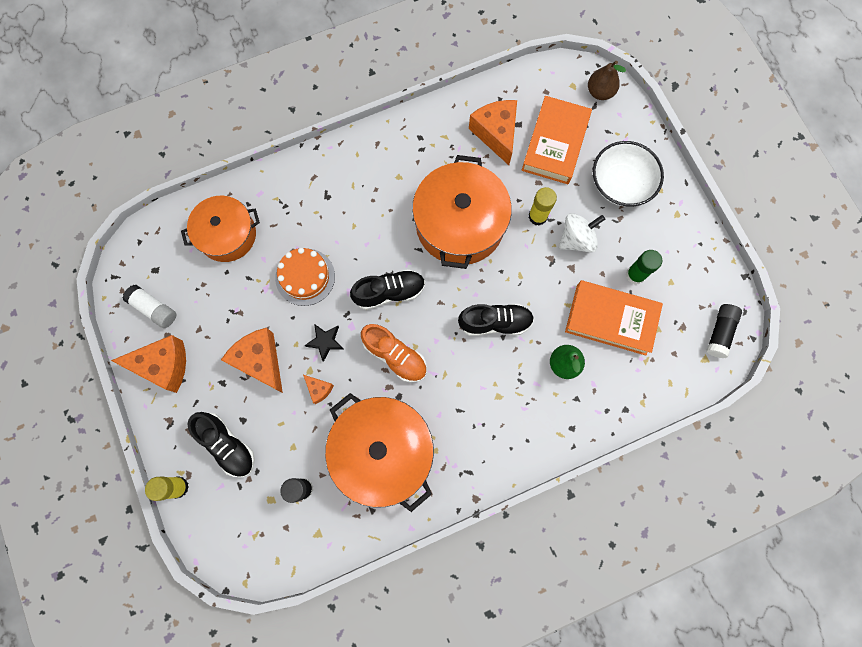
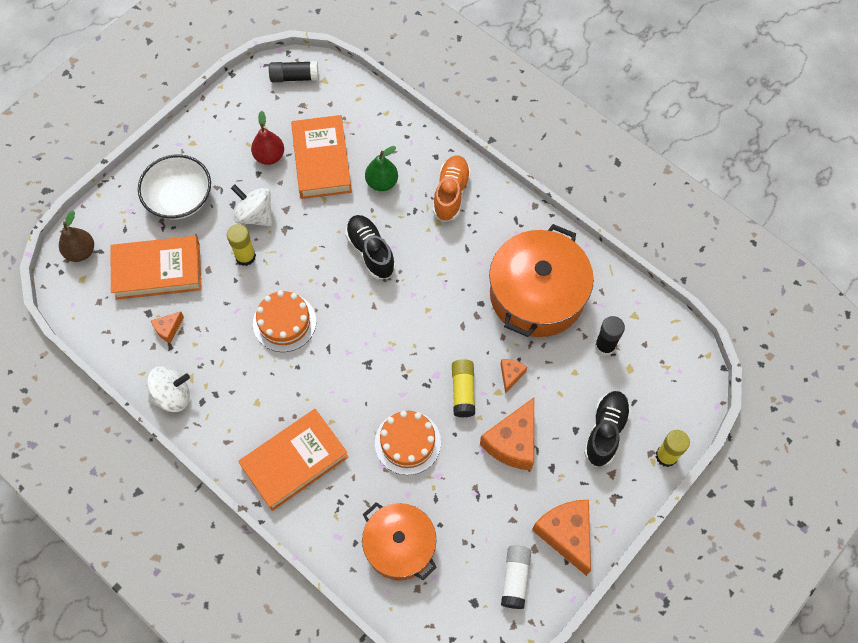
camera: 115 degrees left, 10 degrees down
(325, 341) = (463, 391): black star -> yellow glue stick
(335, 186) = (294, 461): none -> orange book
(389, 292) = (385, 355): black shoe -> none
(395, 356) = (445, 323): orange shoe -> orange shoe (451, 193)
(435, 118) = (172, 395): none -> white spinning top
(459, 224) = (284, 322): orange pot -> orange cake
(496, 134) = (168, 329): orange cheese -> orange cheese, size x0.48
(635, 275) = (269, 156): green glue stick -> red pear

